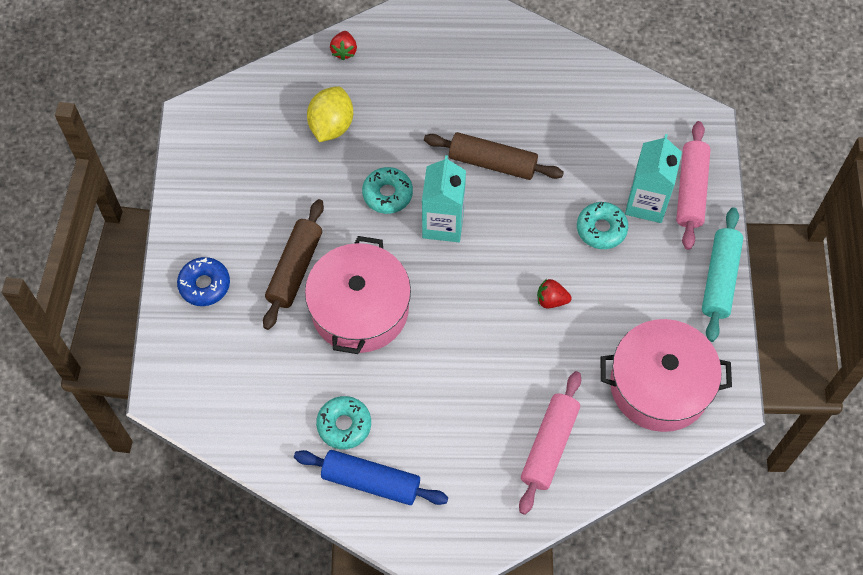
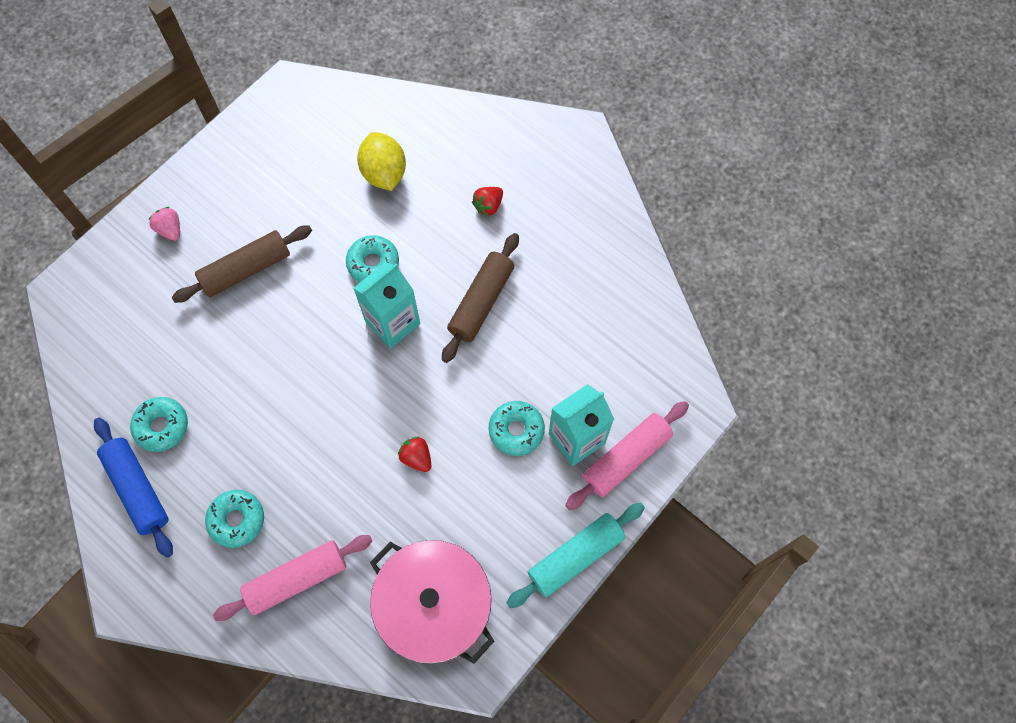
camera: 40 degrees right, 5 degrees up
(204, 285) = (170, 229): blue donut -> pink strawberry
(331, 126) = (384, 173): yellow lemon -> yellow lemon turned 75 degrees counterclockwise
(344, 51) = (453, 118): red strawberry -> red strawberry (488, 206)
(360, 309) = (262, 341): pink pot -> none
(466, 442) = (237, 520): none -> turquoise donut
(492, 163) = (481, 302): brown rolling pin -> brown rolling pin turned 60 degrees clockwise

